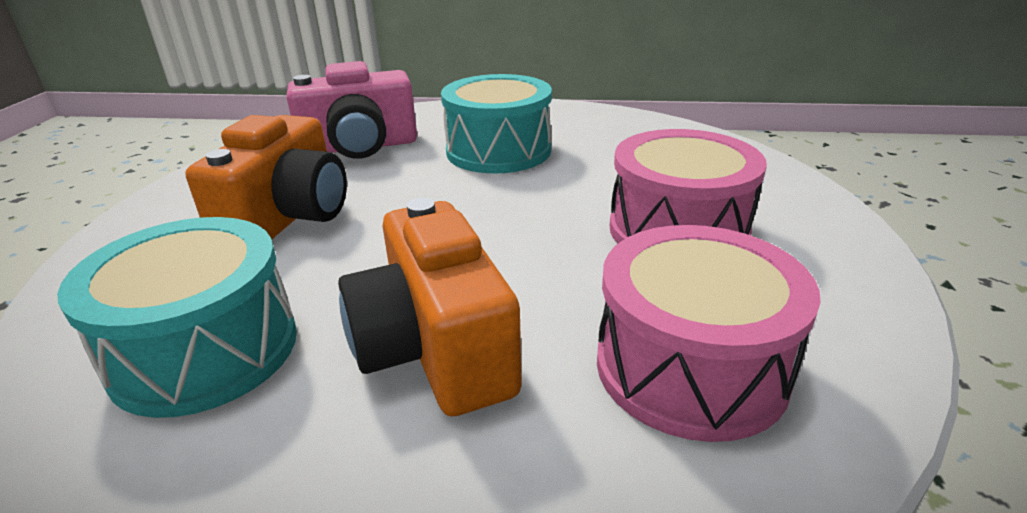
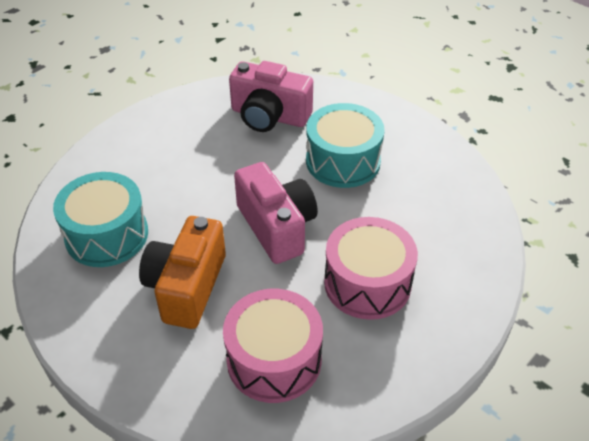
camera: 35 degrees right, 15 degrees up
(288, 217) = (190, 163): orange camera -> none
(493, 228) = (277, 227): none -> pink camera

